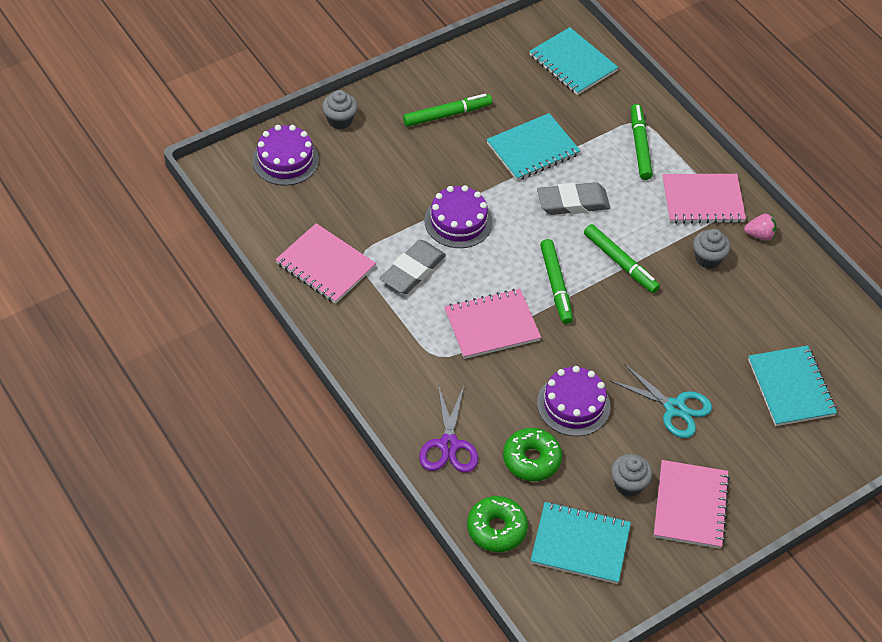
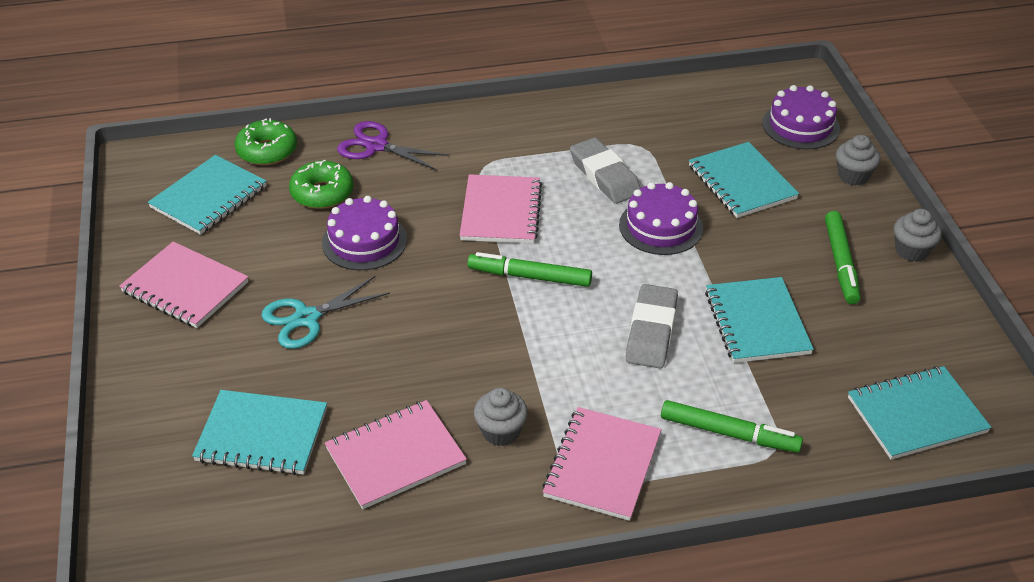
camera: 115 degrees right, 10 degrees down
(325, 265) = (639, 121): pink notebook -> pink notebook (395, 456)
(379, 183) = (742, 182): none -> turquoise notebook
(620, 263) = (535, 343): green marker -> none
(628, 484) = (244, 250): grey cupcake -> grey cupcake (911, 251)
(759, 235) = (513, 506): pink strawberry -> none

